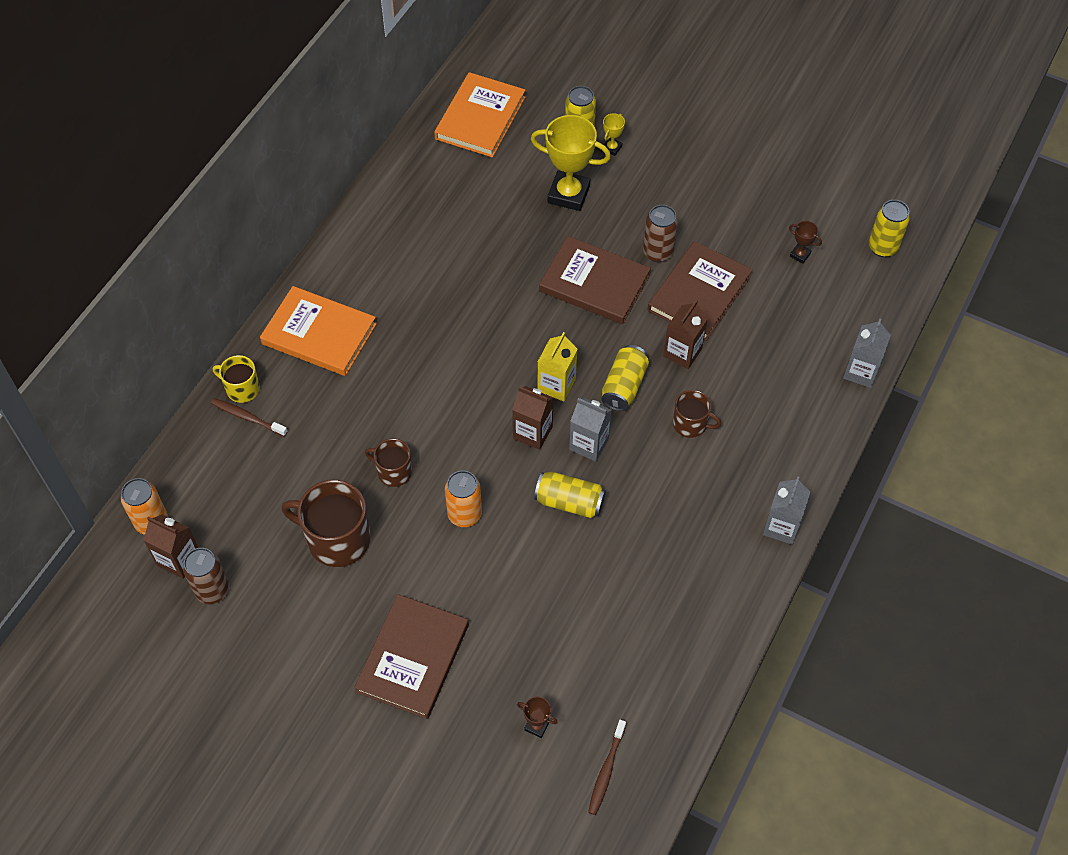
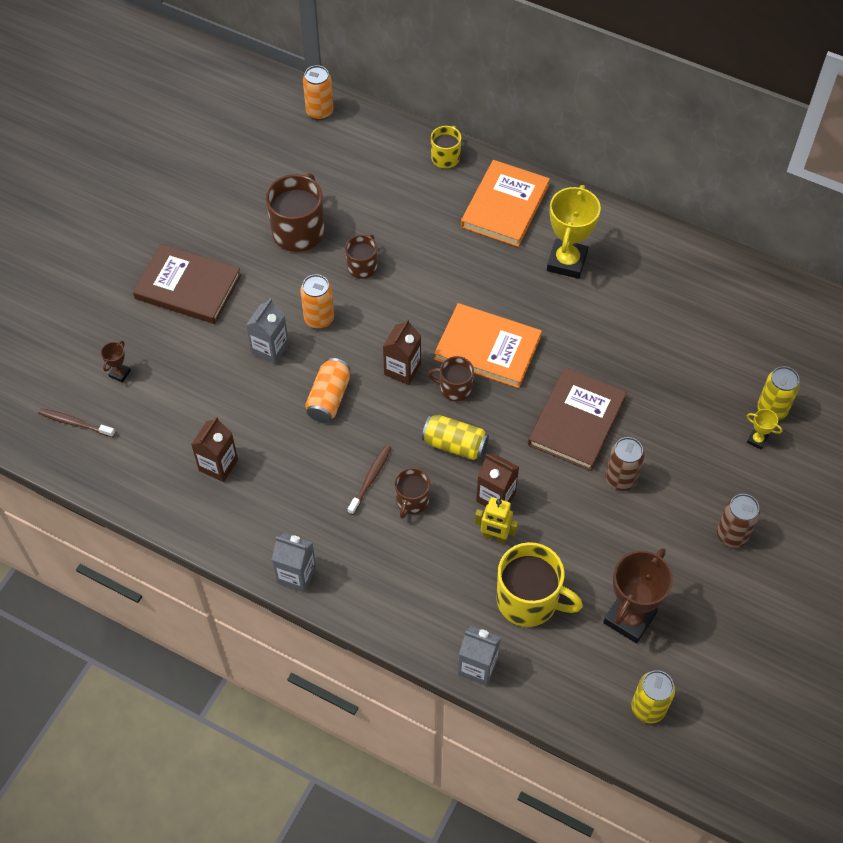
camera: 90 degrees right, 0 degrees up
(179, 559) = (285, 131): brown carton -> brown carton (218, 465)
(212, 590) = (257, 154): brown can -> brown can (732, 535)
(247, 417) = (417, 163): brown toothbrush -> brown toothbrush (370, 479)
(480, 118) = (780, 321): orange book -> orange book (487, 348)
(556, 385) = (454, 388): yellow carton -> brown mug
(568, 194) = (688, 399): yellow trophy -> yellow trophy (567, 262)
(569, 502) = (328, 398): yellow can -> orange can
(589, 444) = (390, 414): grey carton -> grey carton (270, 349)
(699, 293) = (570, 516): brown book -> none
(725, 354) = (495, 536): none -> yellow robot
(790, 330) = (529, 600): none -> yellow mug
(800, 255) = (629, 618): brown trophy -> brown trophy, size x2.24

